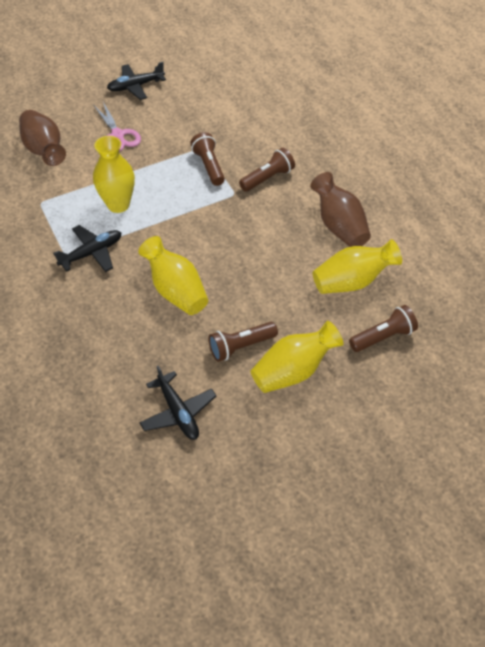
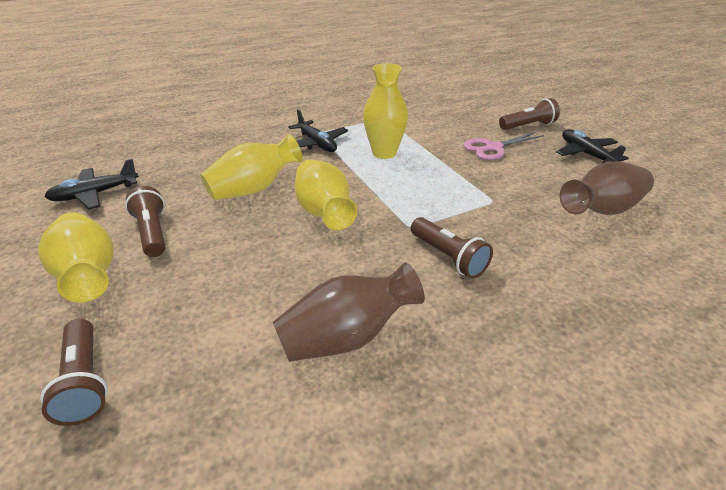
camera: 90 degrees right, 15 degrees down
(44, 150) = (455, 116): brown vase -> brown vase (601, 210)
(209, 166) = (460, 207): brown flashlight -> brown flashlight (528, 126)
(352, 281) = (218, 346): yellow vase -> yellow vase (324, 212)

